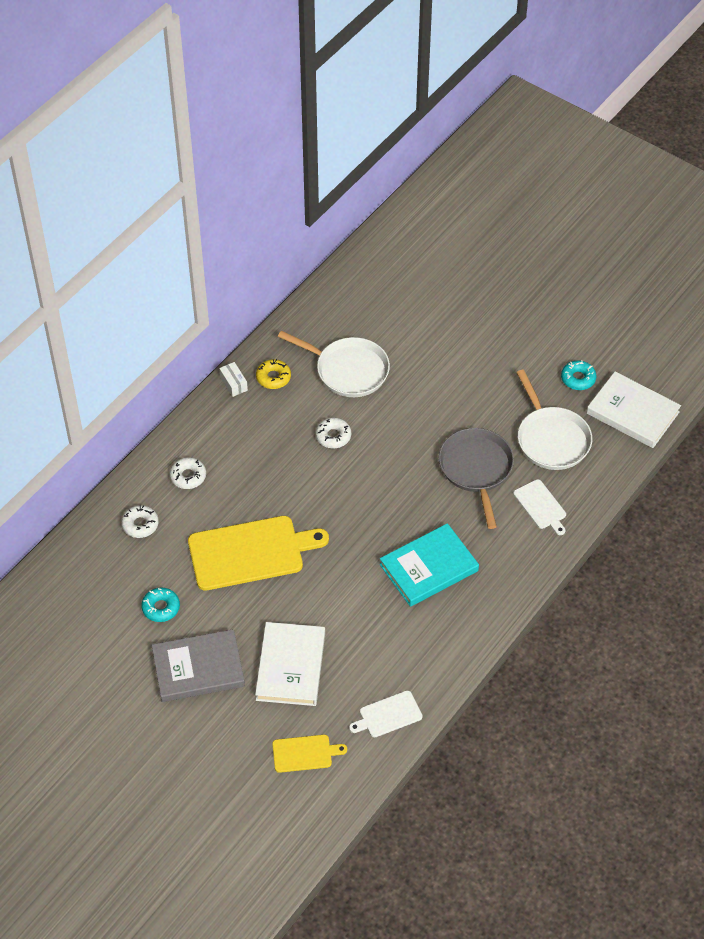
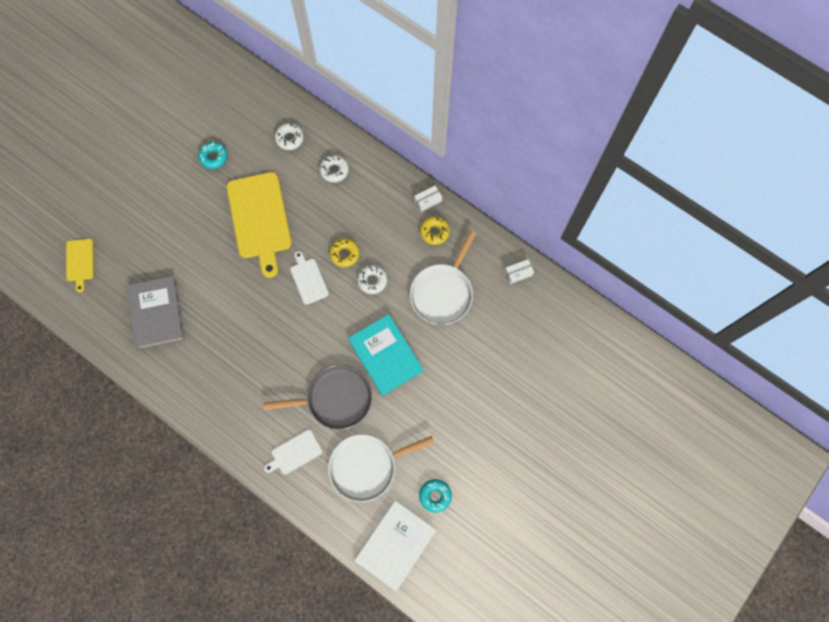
camera: 90 degrees right, 20 degrees up
(198, 668) = (159, 185): grey book -> grey book (157, 313)
(290, 666) = (155, 250): white book -> none
(299, 464) = (344, 254): none -> yellow donut
(325, 303) = (518, 273): none -> white box
(388, 715) = (105, 322): white cutting board -> white cutting board (308, 279)
(428, 567) = (238, 356): turquoise book -> turquoise book (385, 355)

